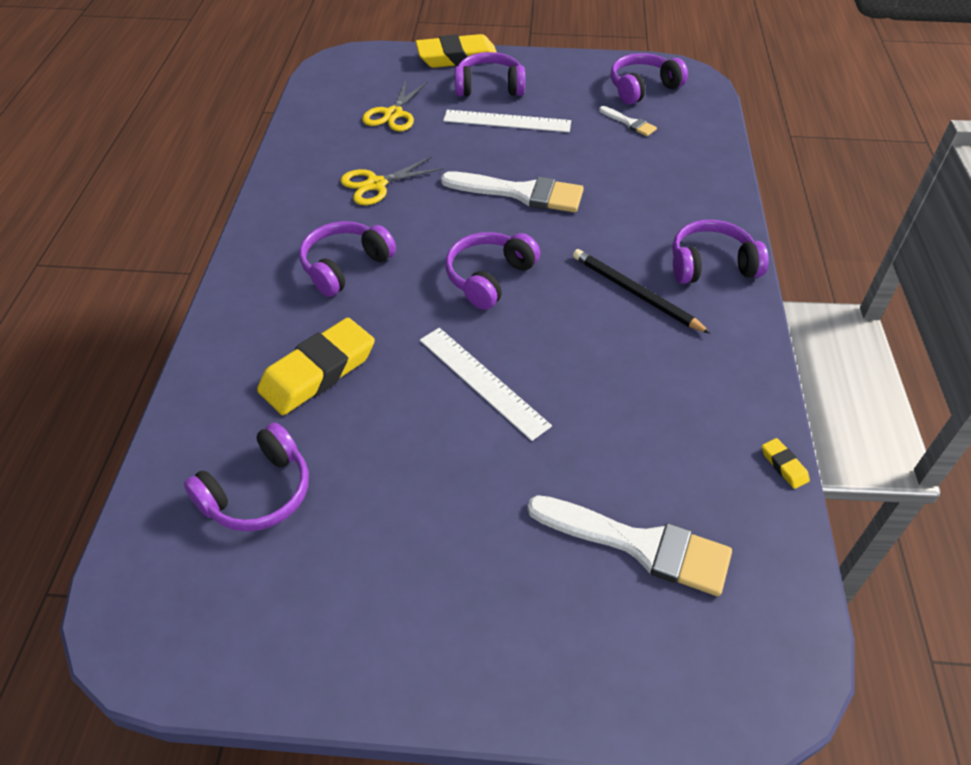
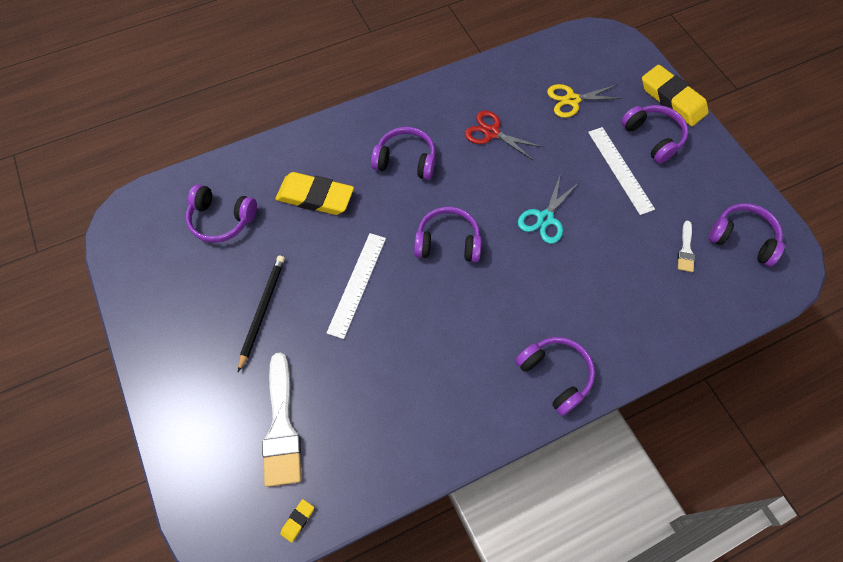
camera: 60 degrees right, 15 degrees up
(376, 184) = (491, 133): yellow scissors -> red scissors
(520, 193) = (545, 218): white brush -> turquoise scissors
(636, 293) = (491, 337): black pencil -> black pencil (262, 311)
(784, 465) = (387, 492): yellow eraser -> yellow eraser (297, 520)

